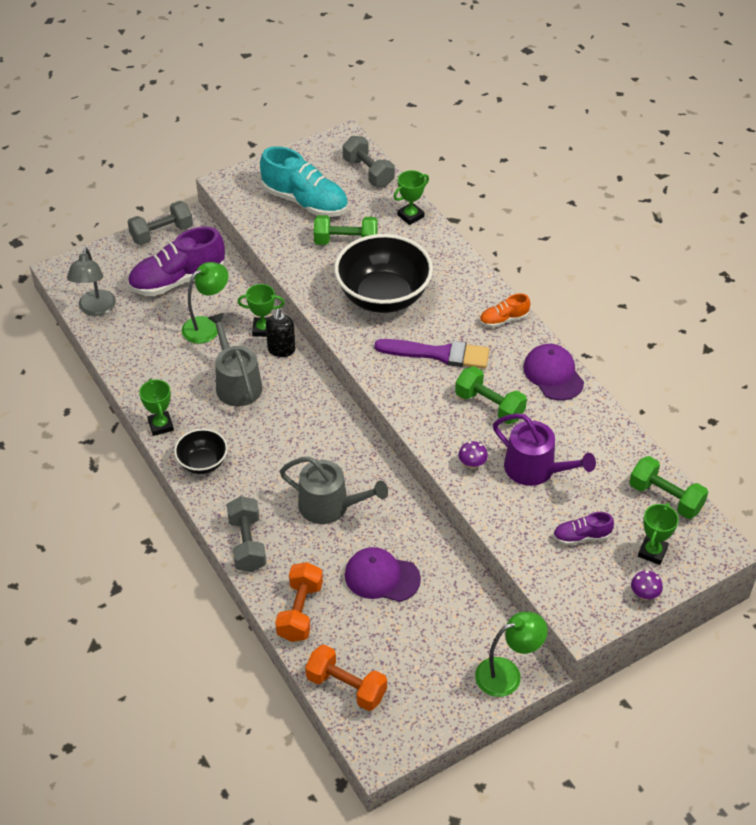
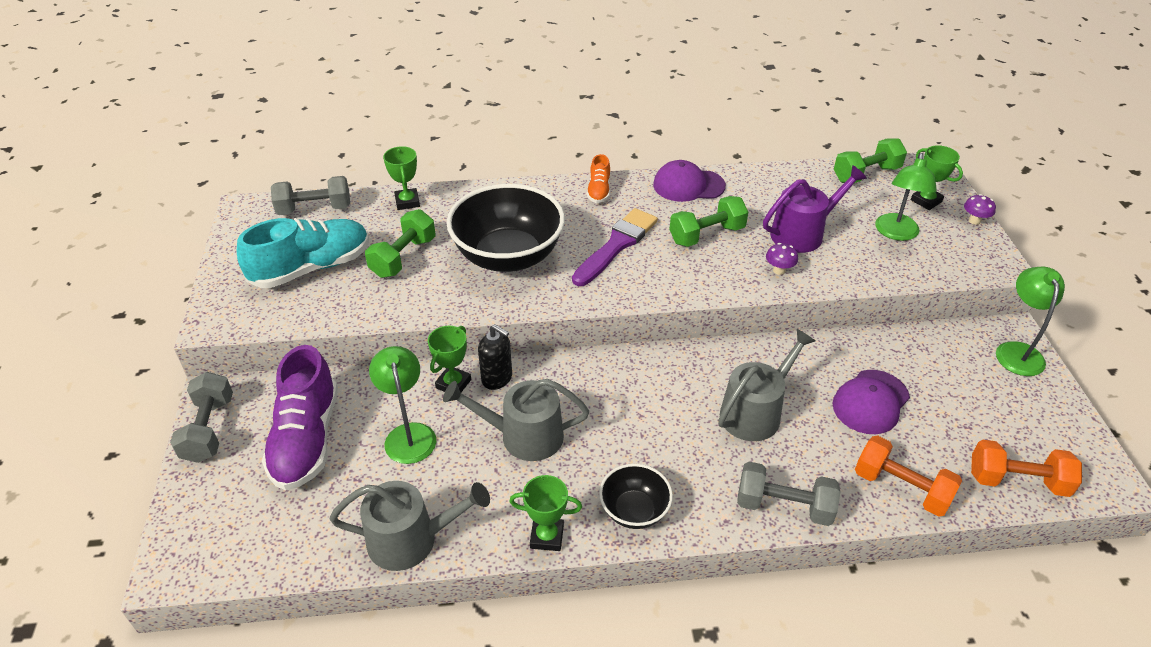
camera: 65 degrees left, 5 degrees down
(95, 309) = (283, 548): grey lamp -> none
(128, 362) = (411, 539): none -> grey watering can
(346, 687) = (1017, 481): orange dumbbell -> orange dumbbell turned 45 degrees clockwise
(581, 536) = (896, 233): purple shoe -> green lamp

